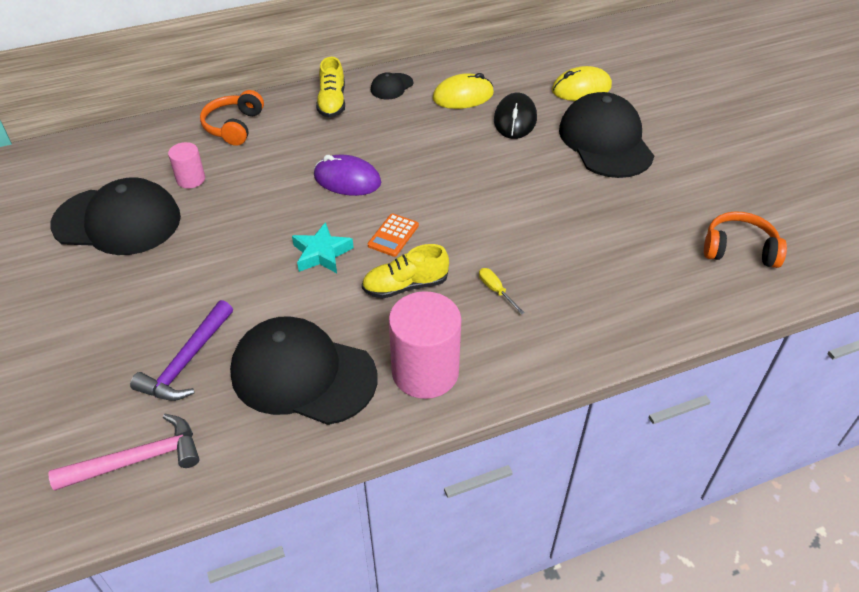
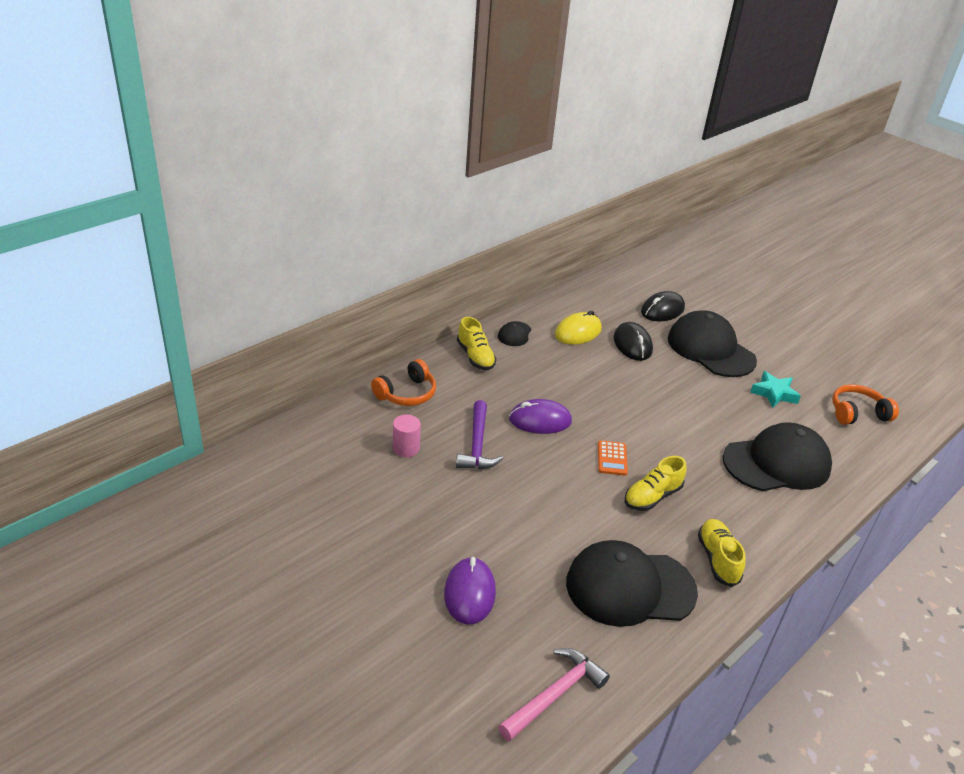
camera: 25 degrees left, 10 degrees down
(117, 221) = (370, 500): black cap -> black cap (777, 463)
(137, 335) = (469, 593): none -> purple mouse
(187, 361) = (530, 603): purple hammer -> purple hammer (477, 444)
(234, 126) = (406, 393): orange headphones -> orange headphones turned 120 degrees counterclockwise
(322, 253) = (568, 486): turquoise star -> turquoise star (774, 393)
(425, 371) = (717, 559): pink cylinder -> yellow shoe
(496, 290) = (720, 484): yellow screwdriver -> none
(581, 88) = (662, 310): yellow mouse -> black mouse

